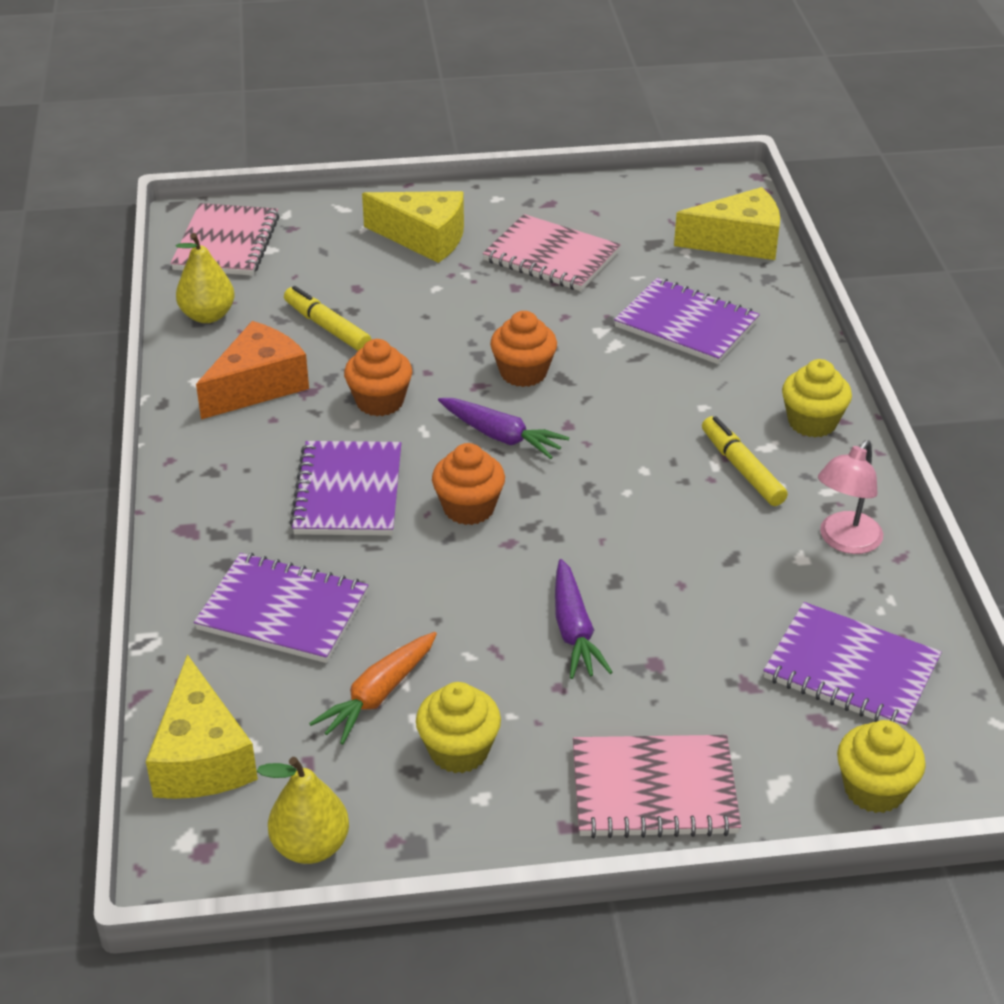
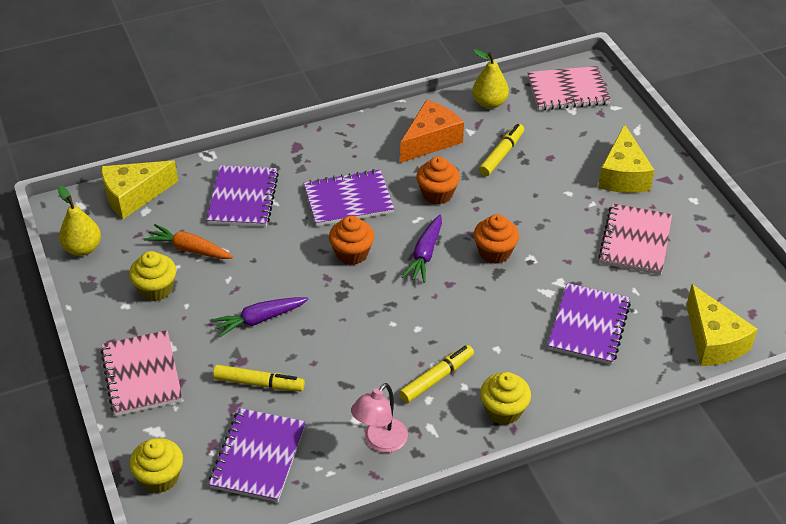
camera: 75 degrees right, 5 degrees up
(258, 386) = (431, 140): orange cheese -> orange cheese turned 75 degrees counterclockwise
(707, 649) = (258, 383): none -> yellow marker
(844, 541) = (380, 442): pink lamp -> pink lamp turned 75 degrees counterclockwise

